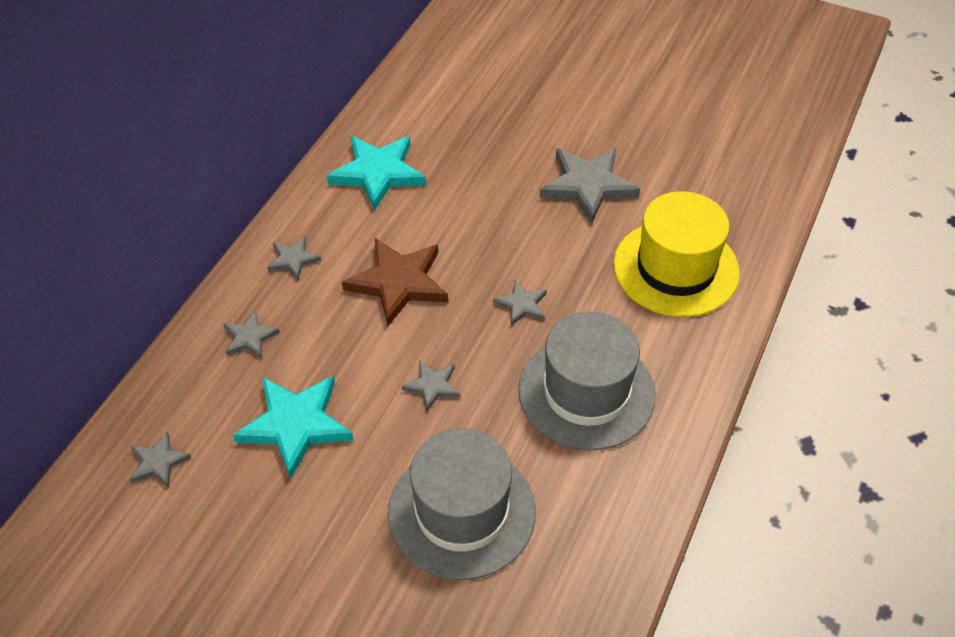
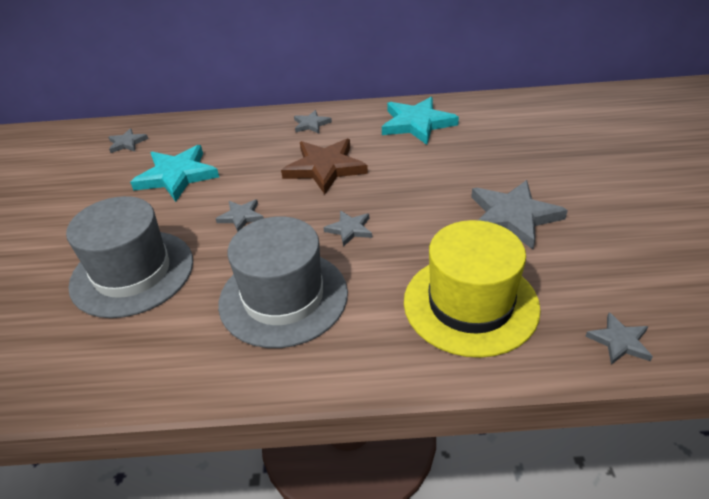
camera: 65 degrees right, 10 degrees down
(249, 337) = (237, 134): grey star -> grey star (619, 341)

